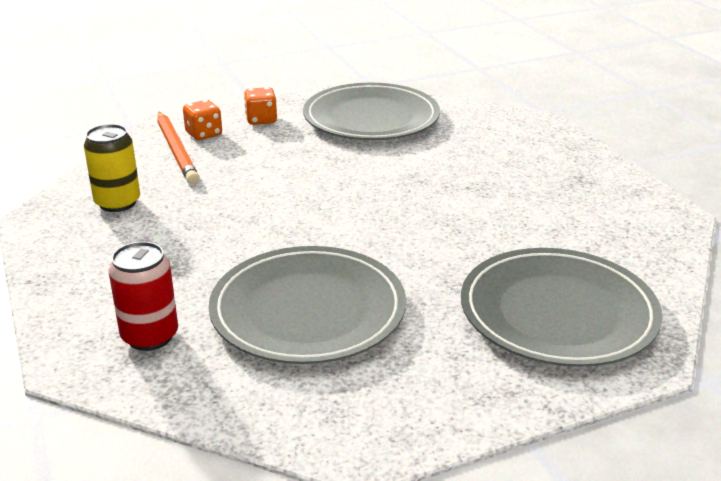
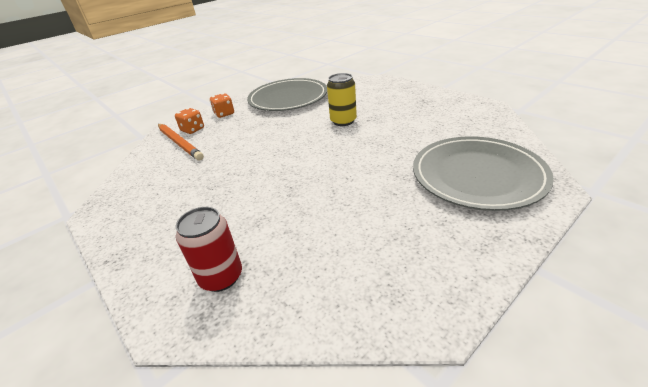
camera: 15 degrees left, 5 degrees up
(117, 203) = (153, 185): yellow can -> yellow can (343, 121)
(308, 310) = (325, 221): grey plate -> none

